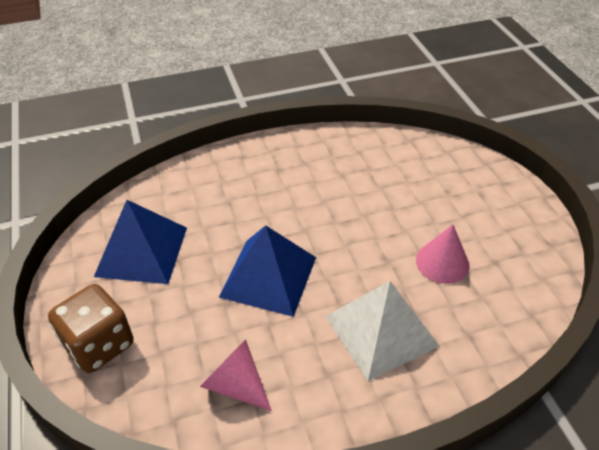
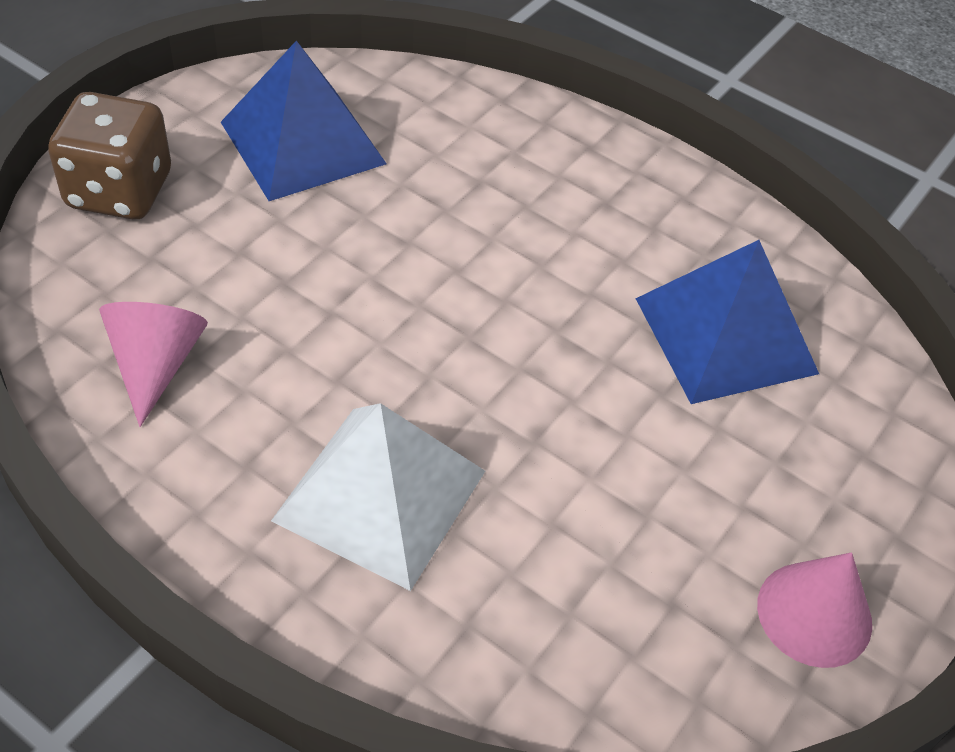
camera: 50 degrees right, 5 degrees up
(268, 277) = (373, 303): blue pyramid -> blue pyramid (725, 335)
(442, 262) = (599, 520): pink cone -> pink cone (814, 613)

